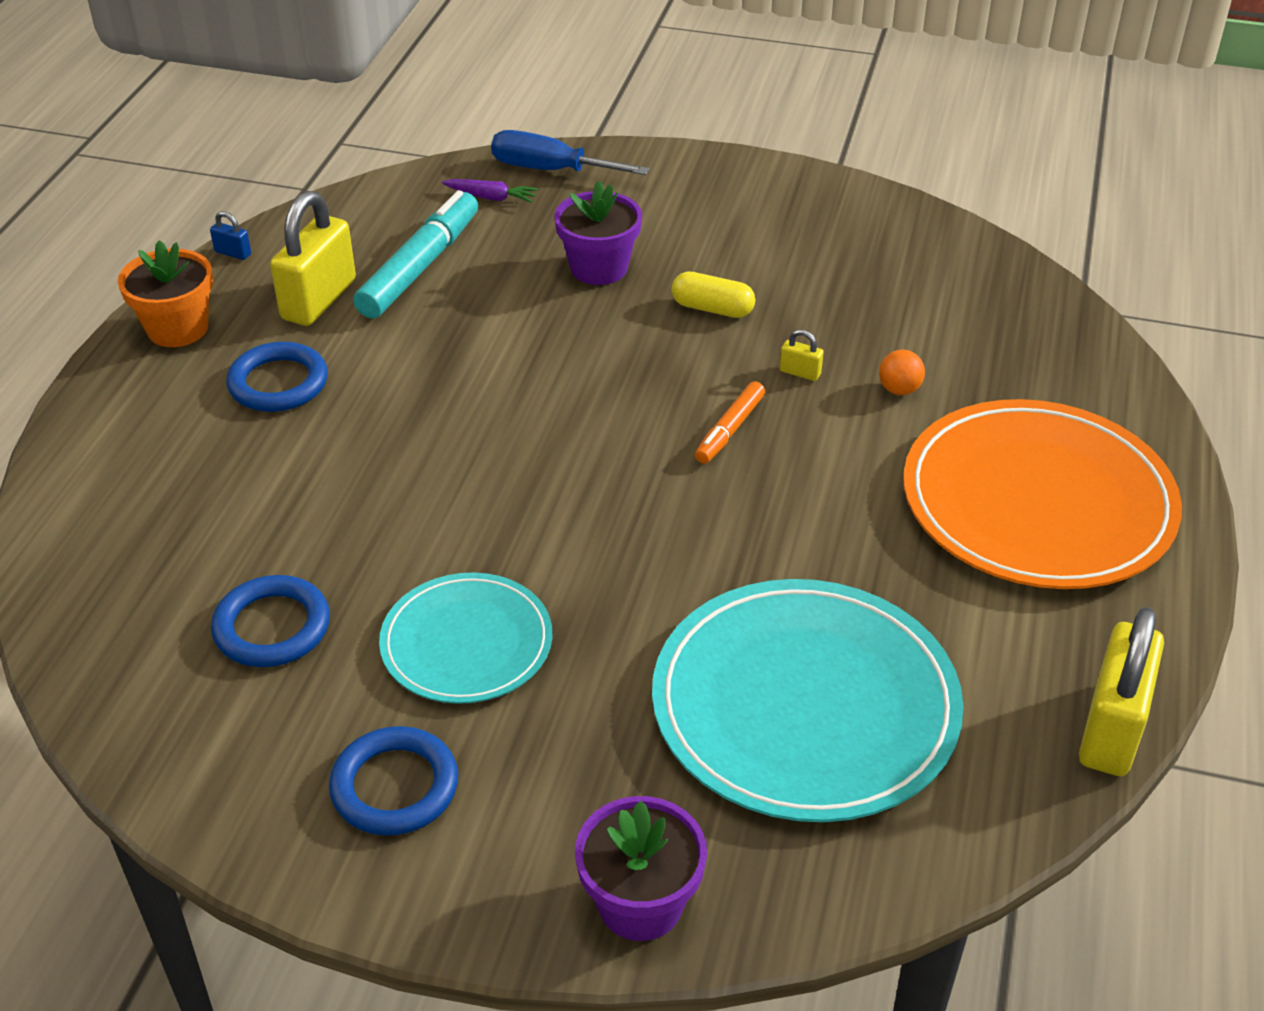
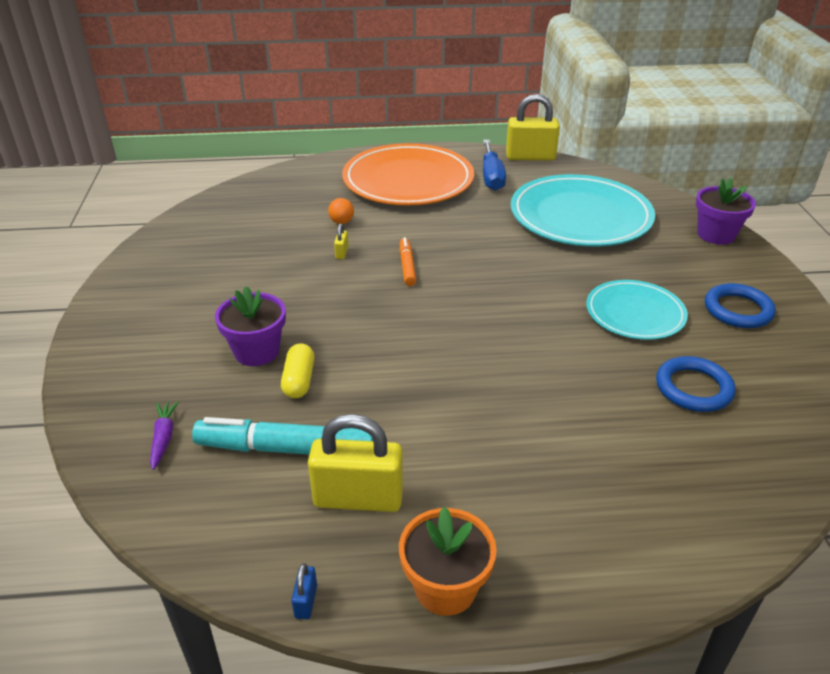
camera: 110 degrees left, 5 degrees down
(278, 383) = (479, 479): blue ring -> none
(550, 170) = (111, 414): blue screwdriver -> blue screwdriver (491, 177)
(712, 308) = (289, 293): yellow capsule -> yellow capsule (299, 380)
(729, 430) = (407, 266): orange marker -> orange marker turned 105 degrees counterclockwise

